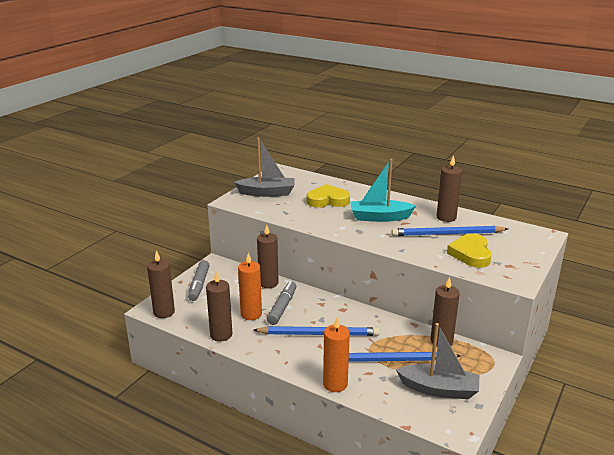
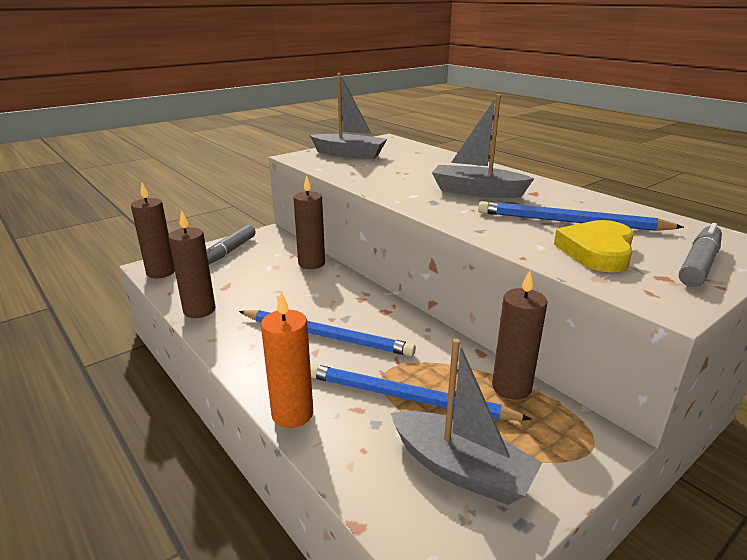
camera: 20 degrees right, 0 degrees up
(251, 314) = (259, 294): orange candle -> none
(282, 307) = (305, 293): grey marker -> grey marker (699, 264)
(328, 200) = (419, 168): yellow heart -> none
(379, 217) = (477, 192): turquoise boat -> grey boat
(446, 217) = (581, 204): brown candle -> none

